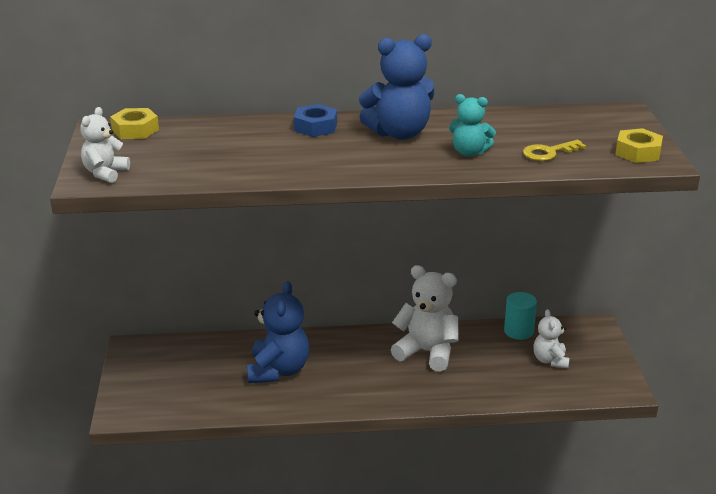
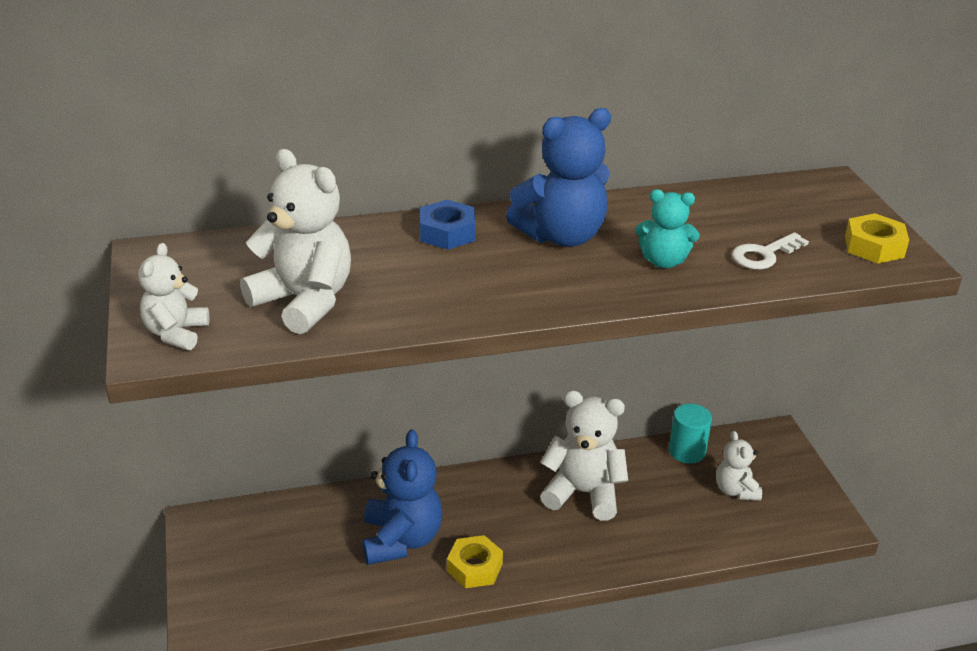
camera: 10 degrees left, 5 degrees up
(135, 130) = (199, 254): yellow nut -> yellow nut (475, 567)
(199, 161) = (304, 301): none -> white teddy bear
(548, 152) = (764, 255): yellow key -> white key

